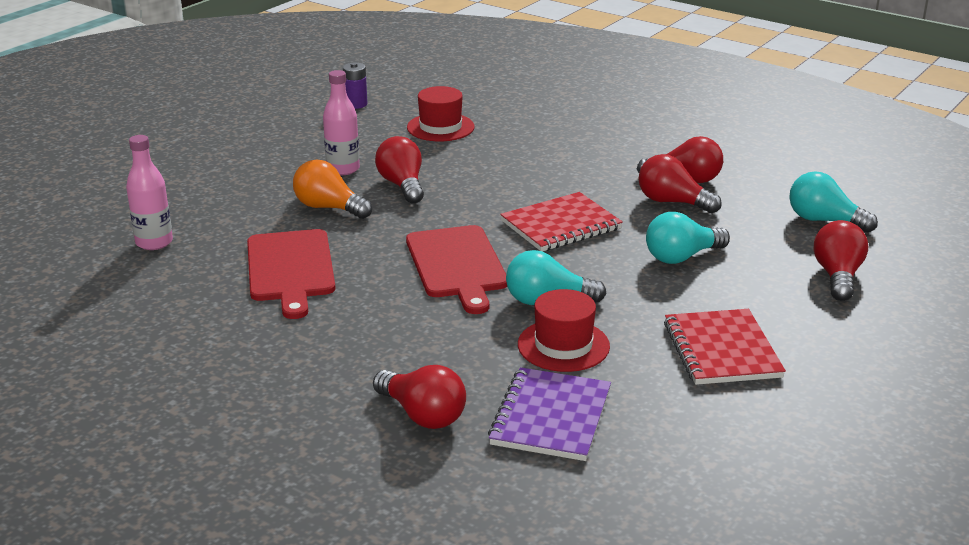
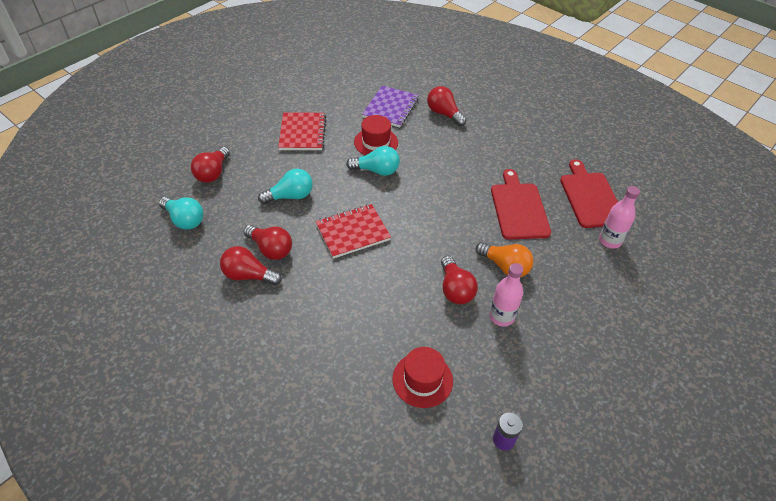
camera: 175 degrees left, 20 degrees up
(457, 265) = (422, 202): red cutting board -> red cutting board (590, 197)

